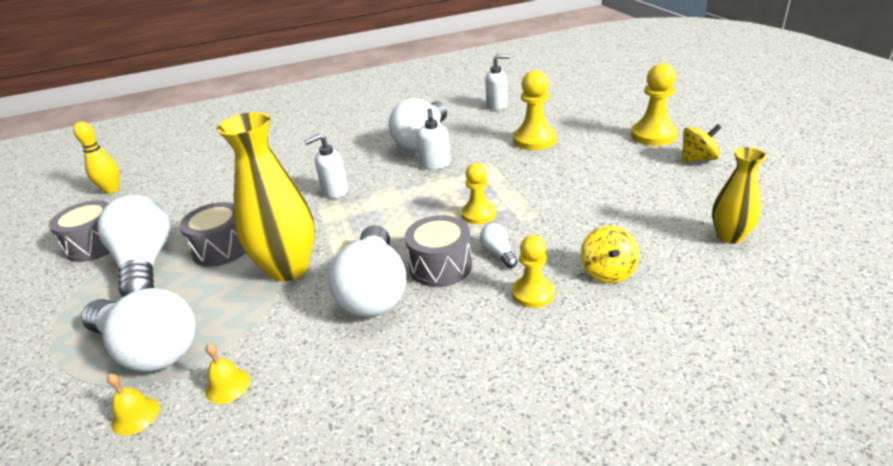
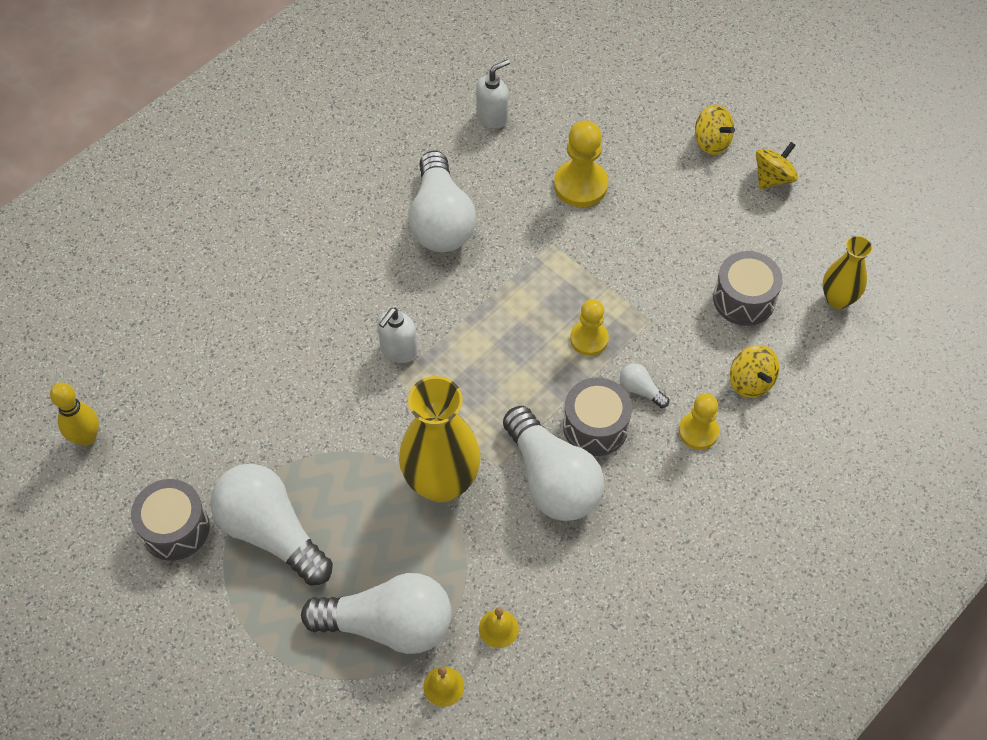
camera: 30 degrees left, 25 degrees up
(222, 248) = (341, 481): grey drum -> grey drum (744, 299)
(435, 164) = (488, 266): white soap dispenser -> none
(653, 135) = (711, 142): yellow pawn -> yellow spinning top

